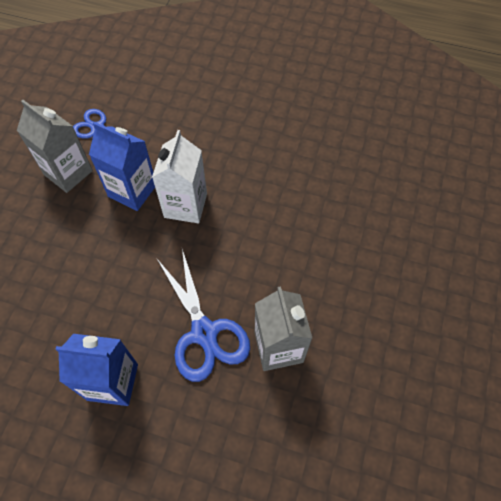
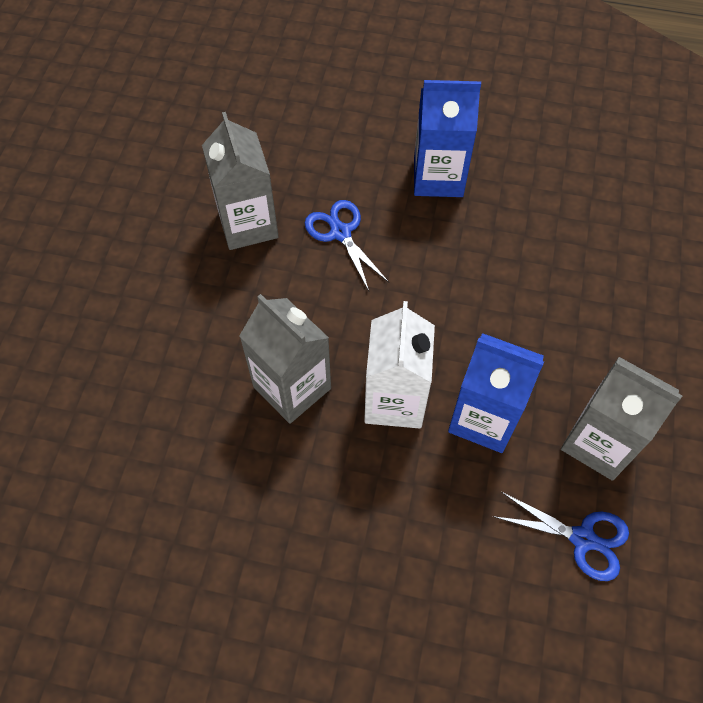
camera: 175 degrees right, 0 degrees up
(204, 332) = (340, 233): blue scissors -> blue scissors, size x0.62
(250, 218) = (292, 387): none -> grey carton

